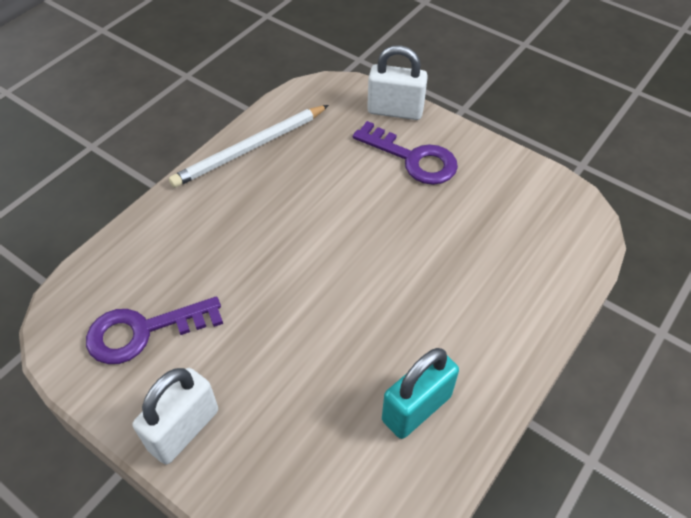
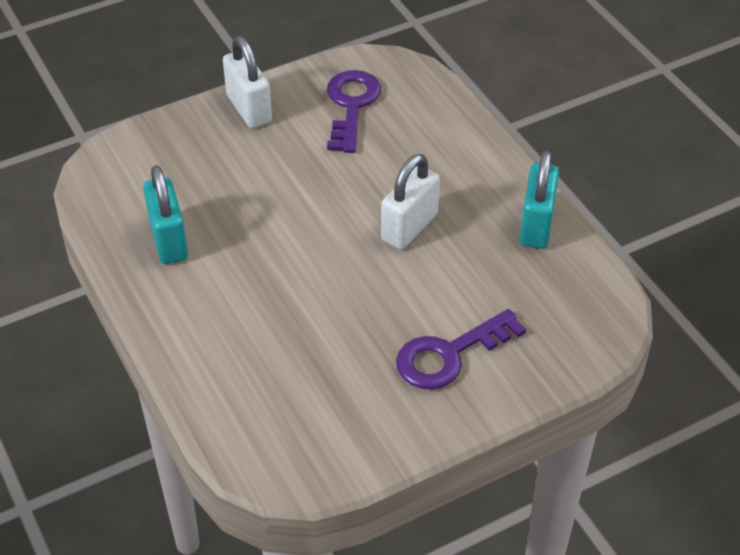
camera: 115 degrees right, 5 degrees down
(251, 148) = (536, 225): white pencil -> turquoise padlock
(395, 111) = (537, 370): white padlock -> white padlock (409, 227)

